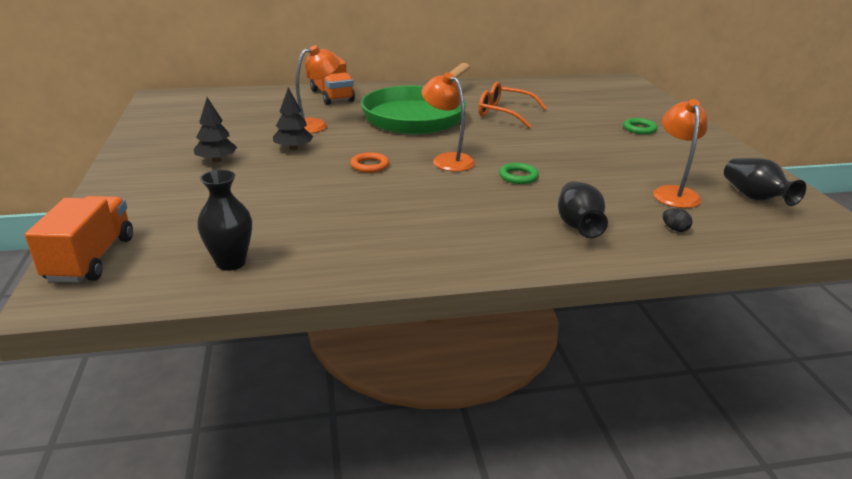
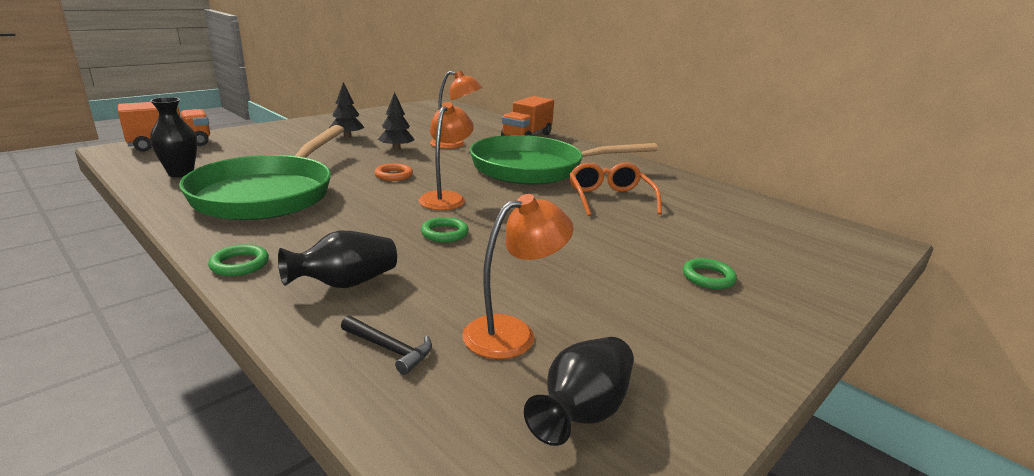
camera: 55 degrees right, 5 degrees down
(356, 225) = (268, 194): none -> green pan
(514, 259) = (240, 264): none -> green ring
(674, 229) = (389, 349): black egg -> black hammer

